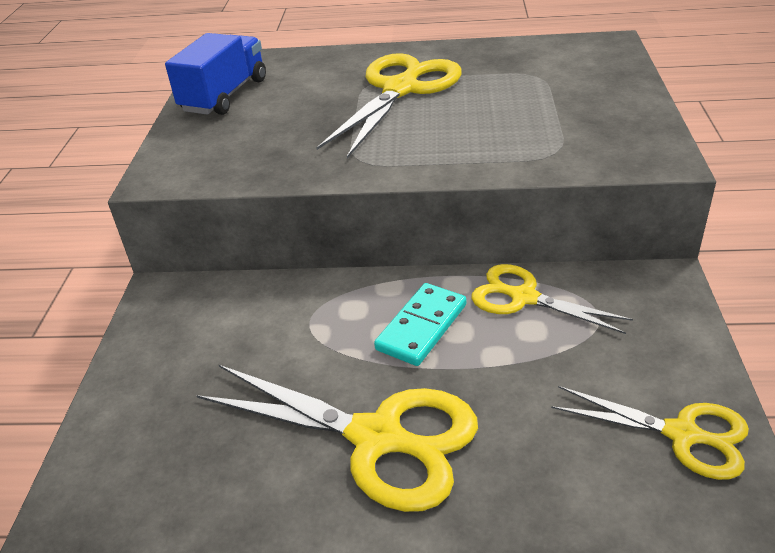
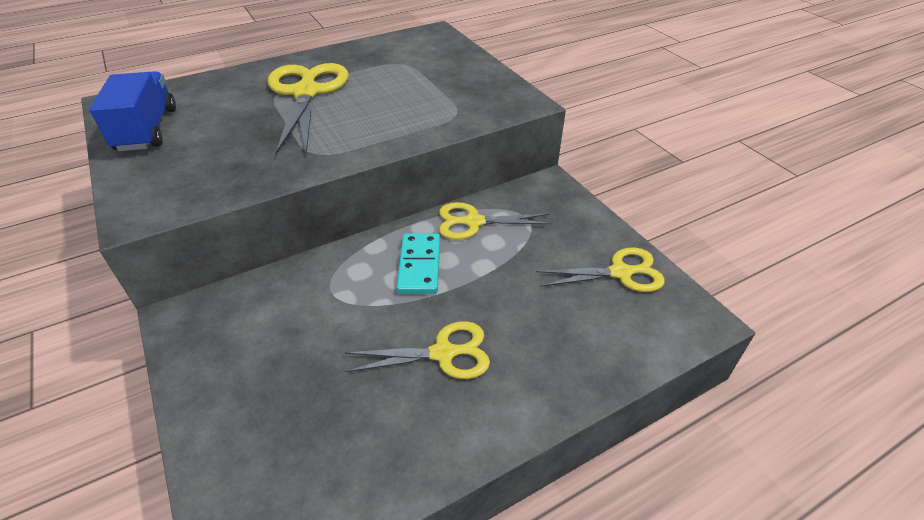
camera: 35 degrees left, 5 degrees up
(376, 438) = (443, 353): yellow scissors -> yellow scissors, size x0.62

